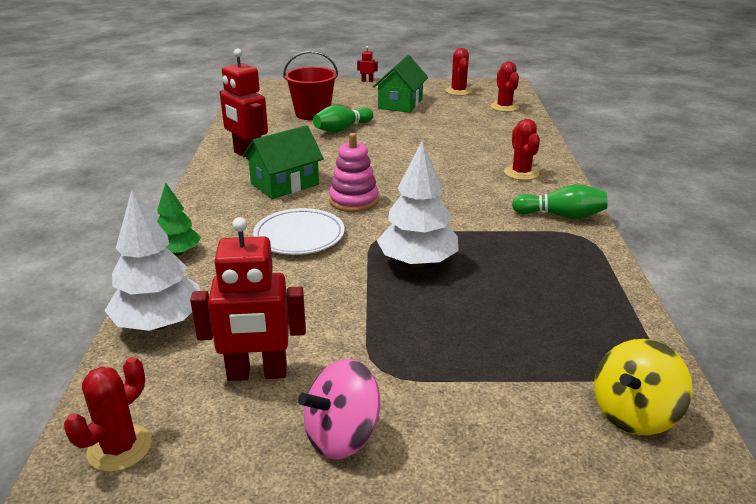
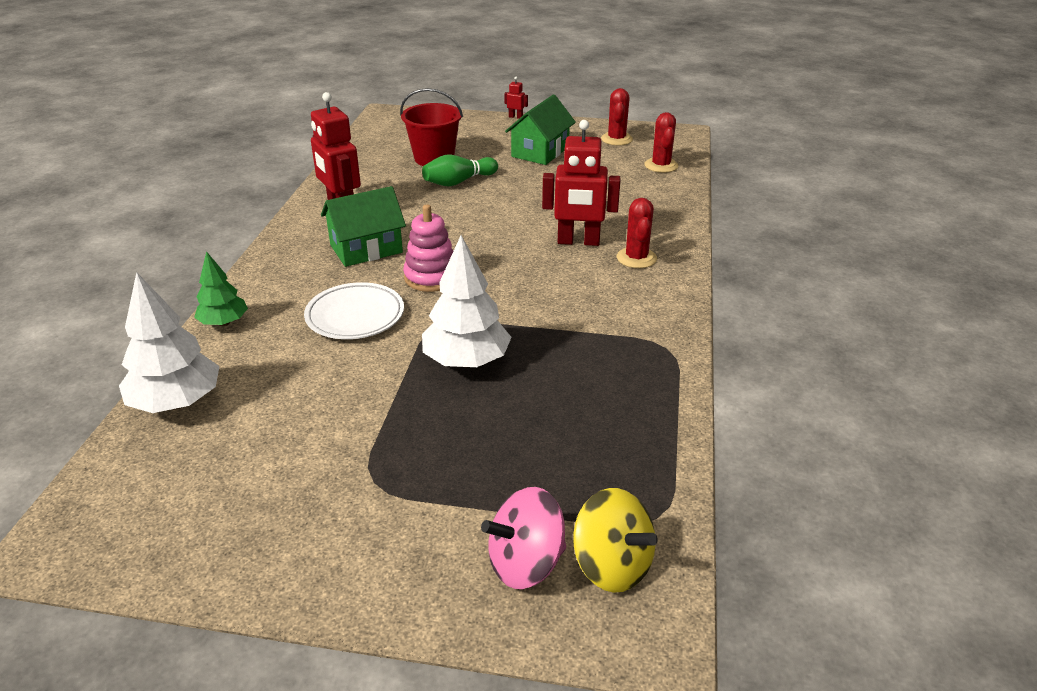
camera: 10 degrees right, 5 degrees up
(119, 448) = (94, 531): red cactus -> none
(257, 373) = (249, 470): red robot -> red robot (578, 242)
(342, 436) = (304, 548): pink spinning top -> pink spinning top (526, 563)
(561, 216) = (655, 319): green bowling pin -> none
(634, 414) = (612, 565): yellow spinning top -> yellow spinning top turned 105 degrees counterclockwise

